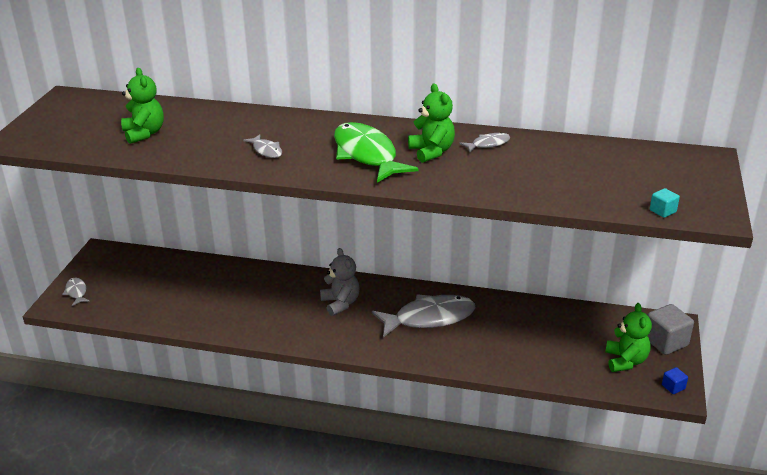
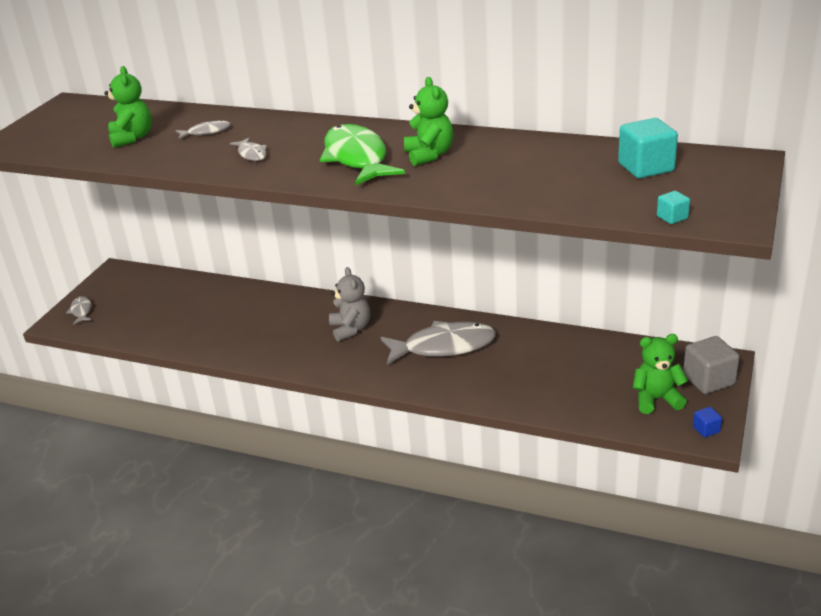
camera: 10 degrees right, 0 degrees up
(488, 144) = (495, 147): grey fish -> grey fish (206, 132)
(625, 164) = (646, 167): none -> turquoise cube
(625, 361) = (656, 399): green teddy bear -> green teddy bear turned 105 degrees counterclockwise

